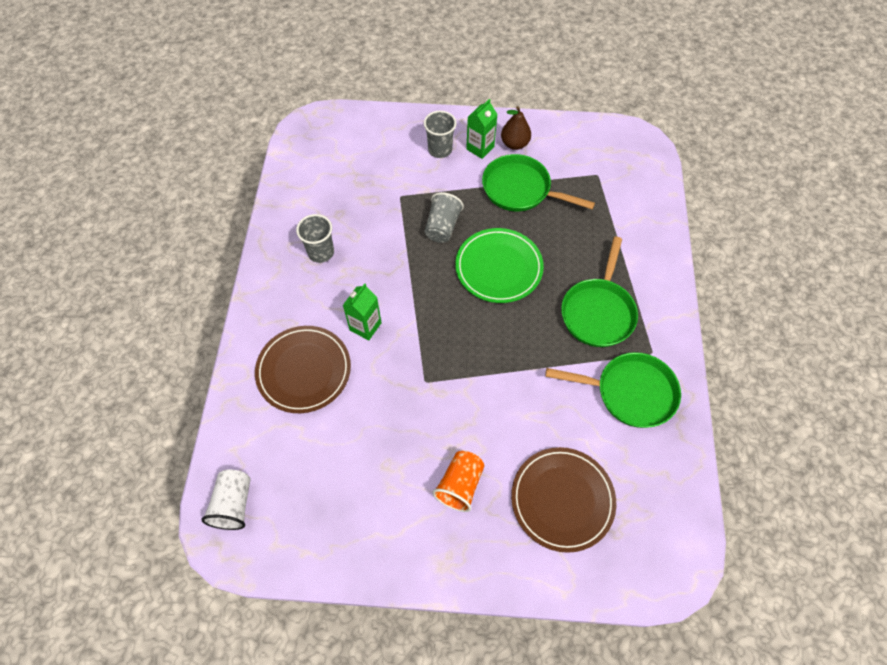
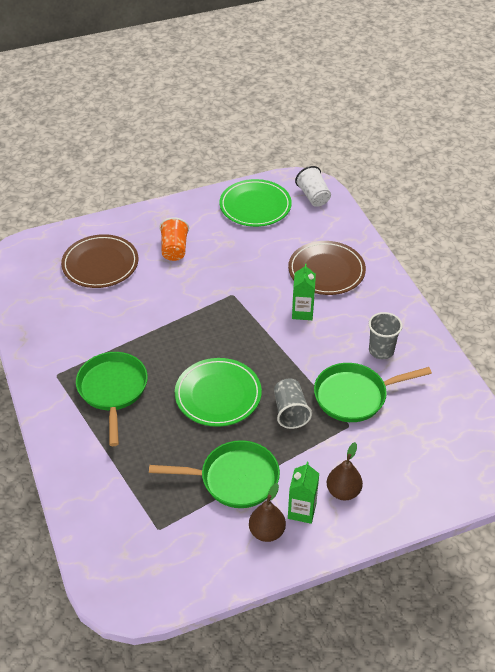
camera: 155 degrees right, 15 degrees down
(318, 521) = (255, 206): none -> green plate
(440, 150) = (343, 491): grey cup -> brown pear
(630, 392) = (68, 341): green pan -> green pan (354, 396)

